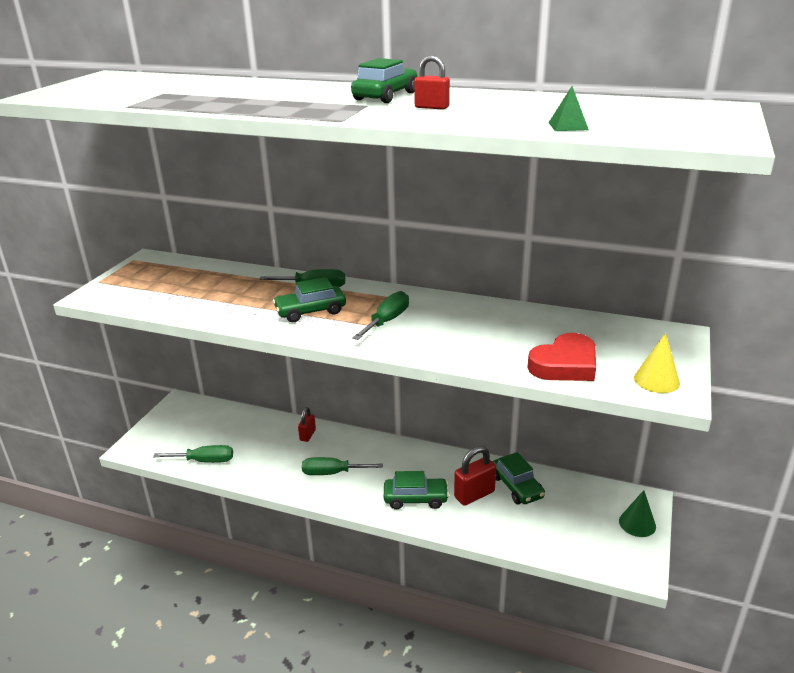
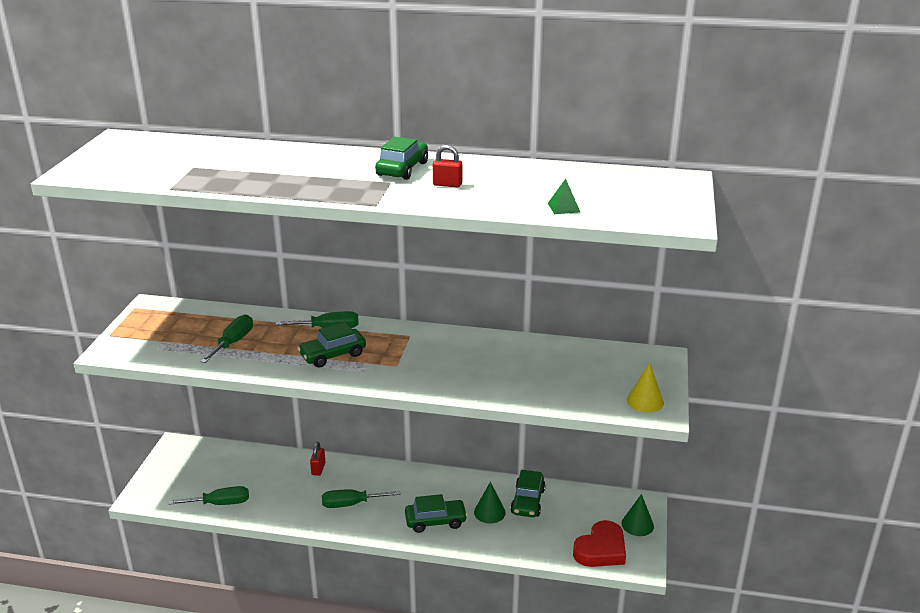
camera: 10 degrees left, 0 degrees up
(387, 321) = (406, 360): green screwdriver -> green screwdriver (233, 342)
(474, 494) = (489, 512): red padlock -> green cone
(517, 487) = (527, 501): green car -> green car turned 45 degrees clockwise
(565, 364) = (569, 392): red heart -> red heart (601, 549)

